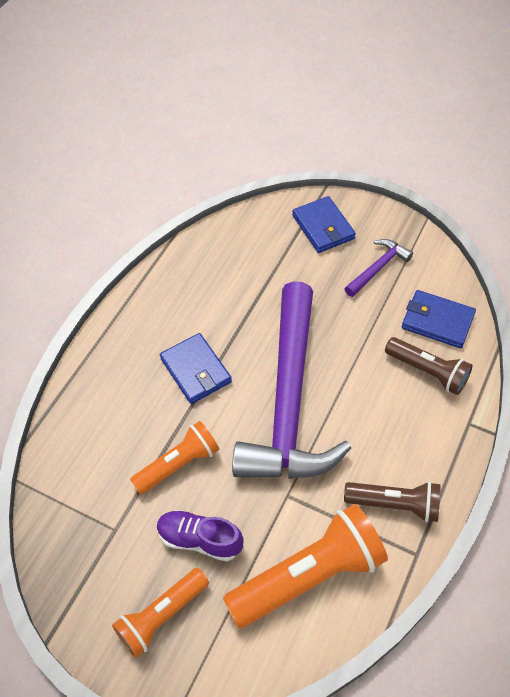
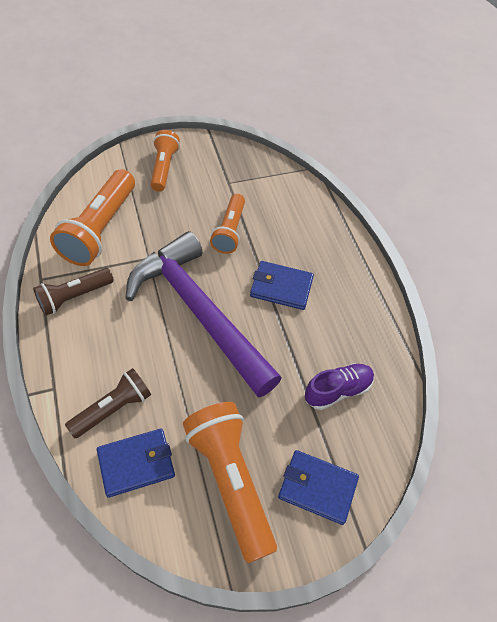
camera: 130 degrees right, 0 degrees up
(200, 539) = (178, 206): purple shoe -> purple shoe (337, 390)
(378, 268) = (230, 481): purple hammer -> orange flashlight
(428, 371) = (113, 408): brown flashlight -> brown flashlight turned 150 degrees clockwise

